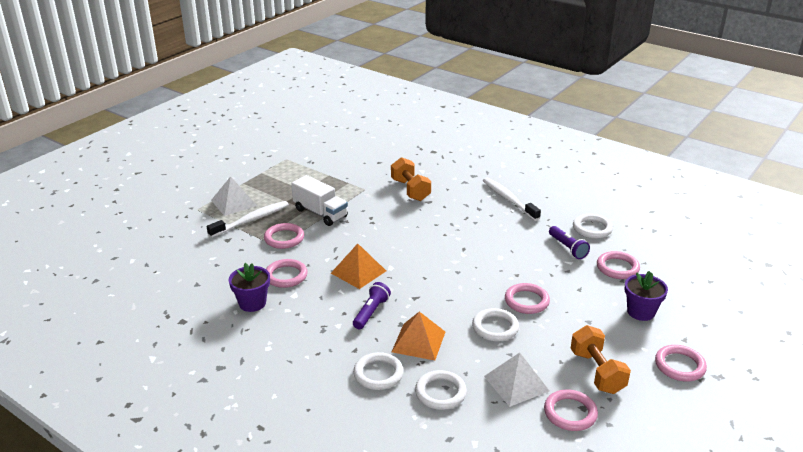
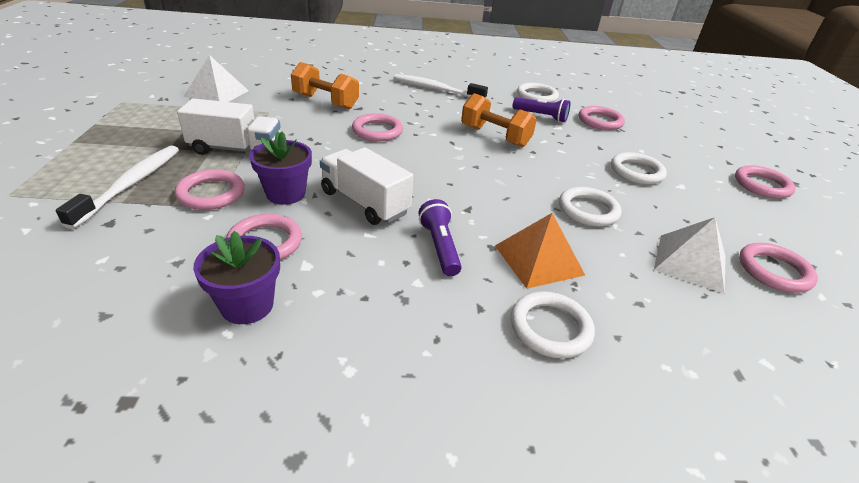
camera: 40 degrees left, 5 degrees up
(234, 203) = (77, 169): white pyramid -> white pyramid (217, 93)
(358, 272) = (364, 202): orange pyramid -> white truck
(440, 393) = (646, 314): white ring -> white ring (636, 172)
(526, 301) = (576, 173): pink ring -> pink ring (377, 131)
(597, 372) = (725, 217): orange dumbbell -> orange dumbbell (495, 136)
(641, 312) = (669, 151): purple flower pot -> purple flower pot (285, 194)

